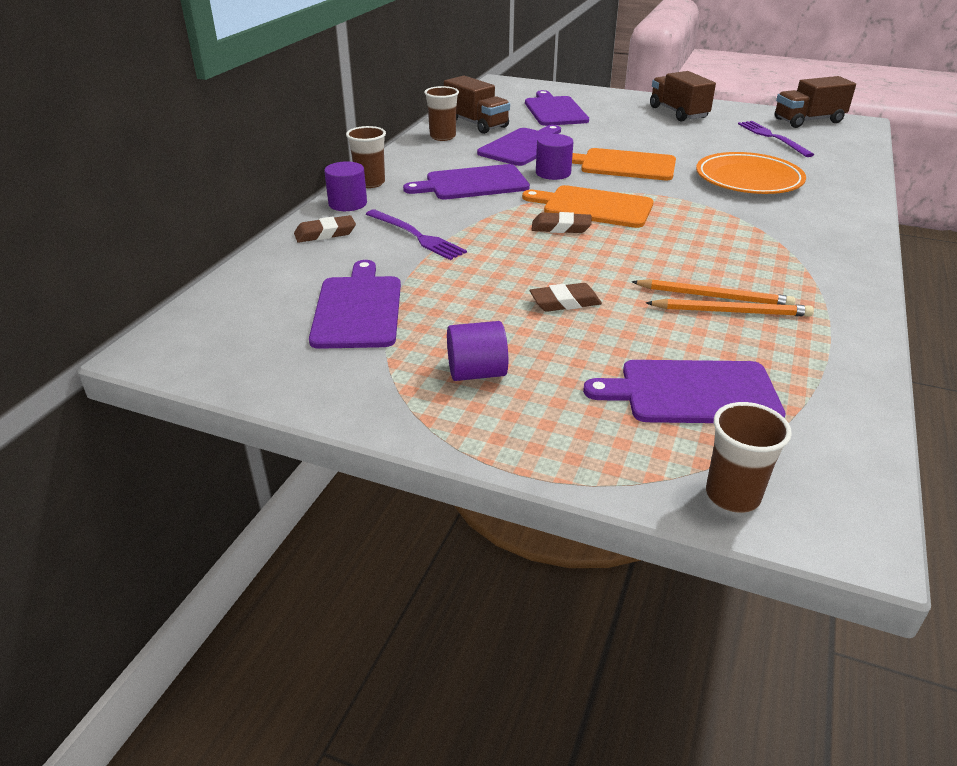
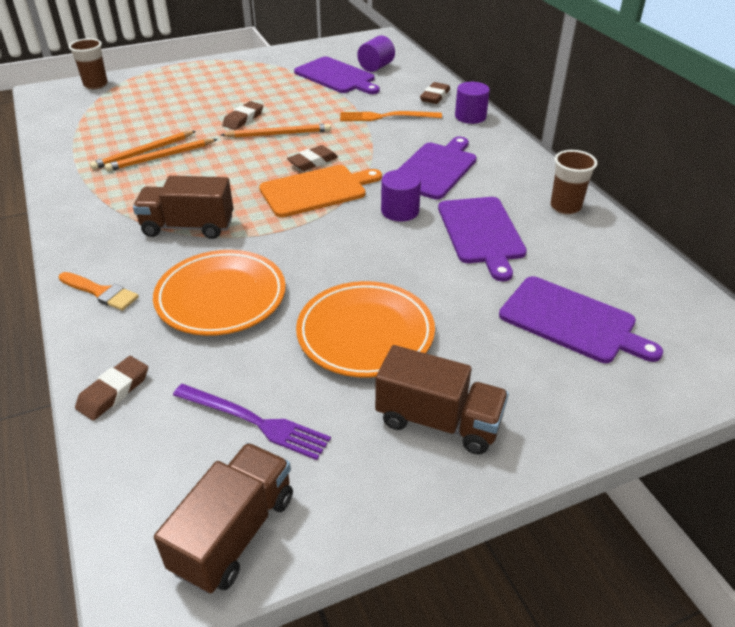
camera: 135 degrees right, 5 degrees up
(370, 183) = (496, 136): brown cup -> none
(416, 236) = (386, 117): purple fork -> orange fork
(476, 124) = (584, 243): brown truck -> brown truck (188, 227)
(476, 373) = (241, 78): purple cylinder -> purple cylinder (376, 67)
(551, 266) = (278, 134): none -> orange pencil
(624, 165) = (359, 255): orange cutting board -> none
(673, 140) = (365, 333): none -> orange plate
(692, 392) = (136, 108): purple cutting board -> none
(842, 211) = (101, 292): none -> orange brush
(851, 168) = (114, 391): none -> brown eraser

